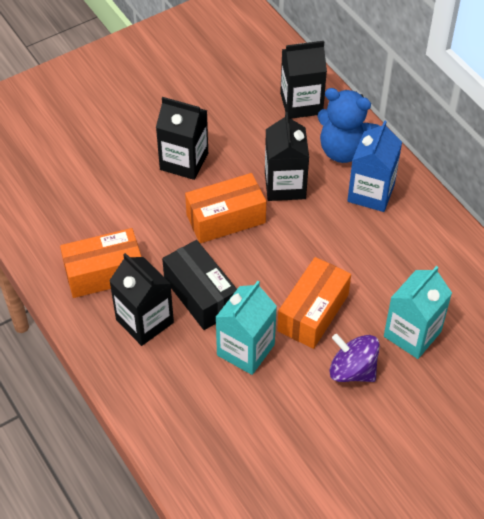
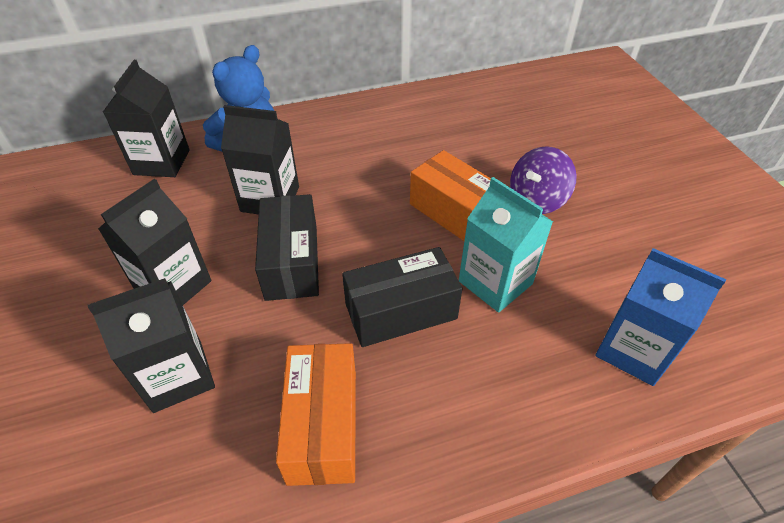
camera: 75 degrees left, 5 degrees down
(144, 321) = (426, 385): black carton -> black carton (178, 375)
(226, 219) = (291, 261): orange box -> black box
(371, 193) = (316, 139): blue carton -> blue carton (633, 350)
(412, 334) = (499, 150): turquoise carton -> none

